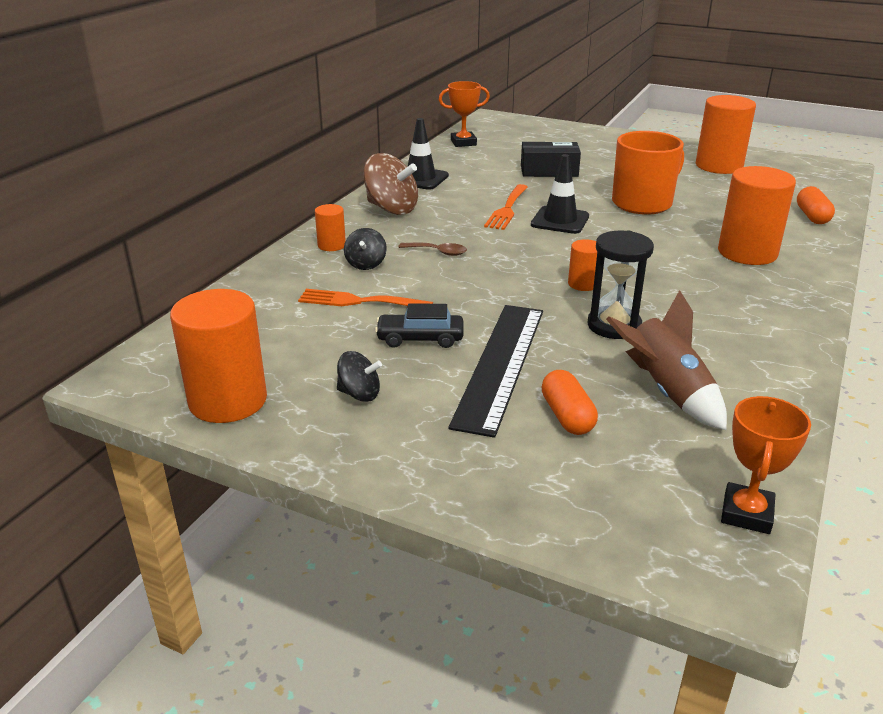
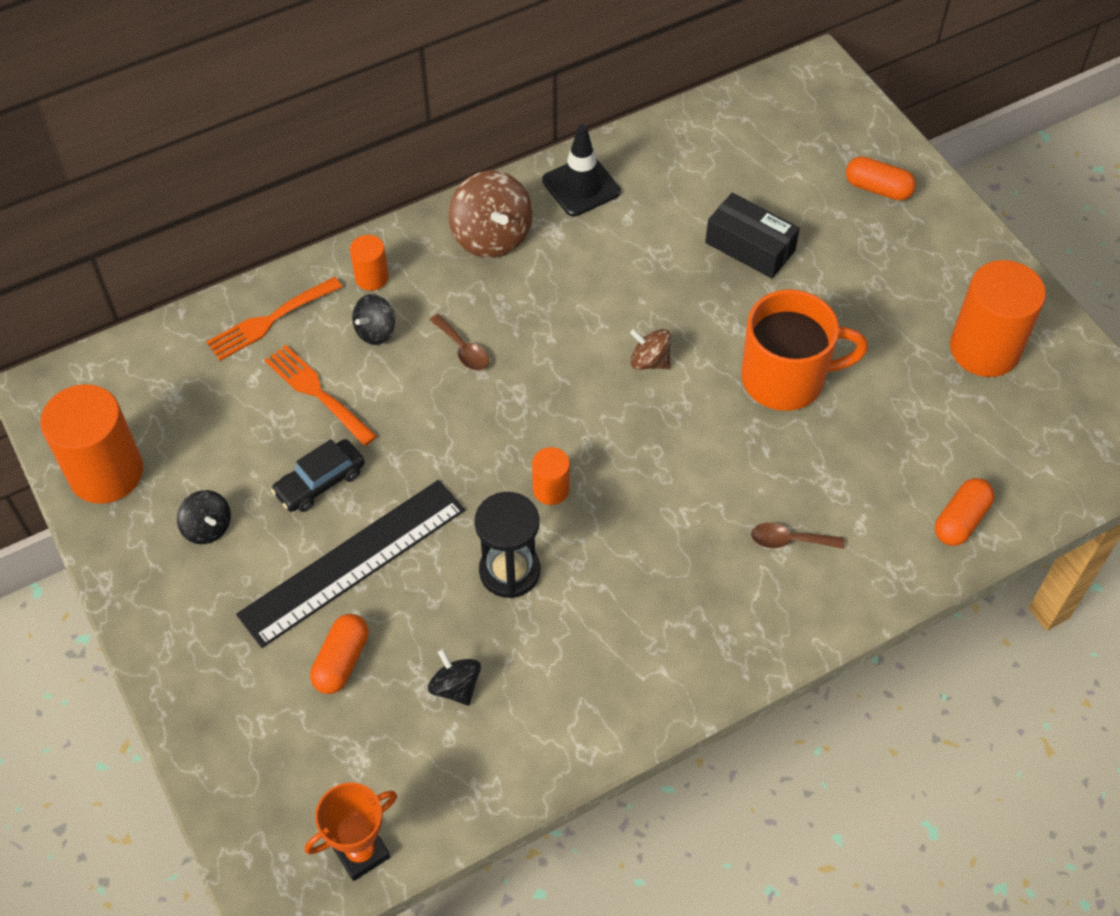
camera: 35 degrees right, 25 degrees up
(420, 339) = (320, 482): black car -> black car turned 75 degrees counterclockwise
(463, 142) = (713, 122): orange trophy -> none
(507, 209) = (615, 306): orange fork -> orange fork (270, 321)
(560, 220) = (649, 361): black traffic cone -> brown spinning top
(582, 139) = (878, 189): none -> orange capsule
(666, 391) = (455, 687): brown rocket -> black spinning top
(747, 253) = (789, 540): orange cylinder -> brown spoon

